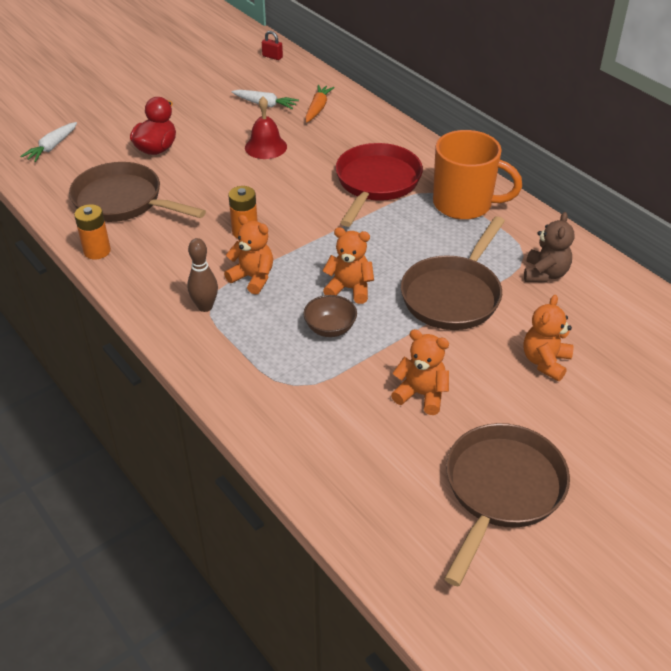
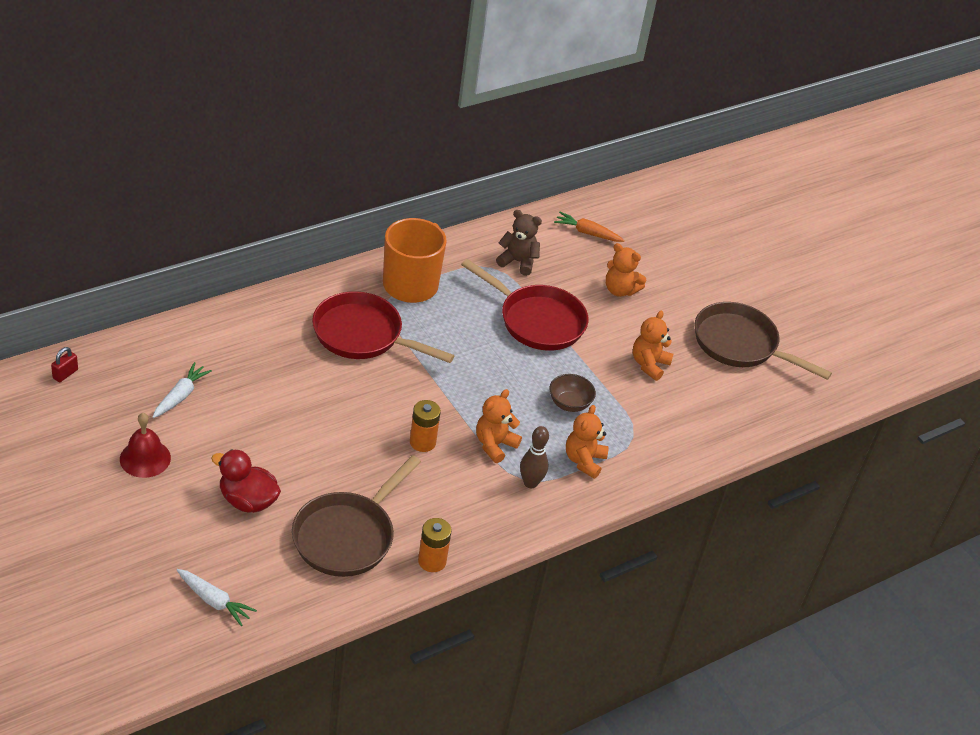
camera: 90 degrees left, 0 degrees up
(266, 147) = (272, 407): red bell -> red bell (145, 458)
(318, 108) = (205, 353): orange carrot -> orange carrot (587, 233)
(349, 289) = (519, 382): orange teddy bear -> orange teddy bear (584, 461)
(453, 295) = (537, 321): brown pan -> red pan

